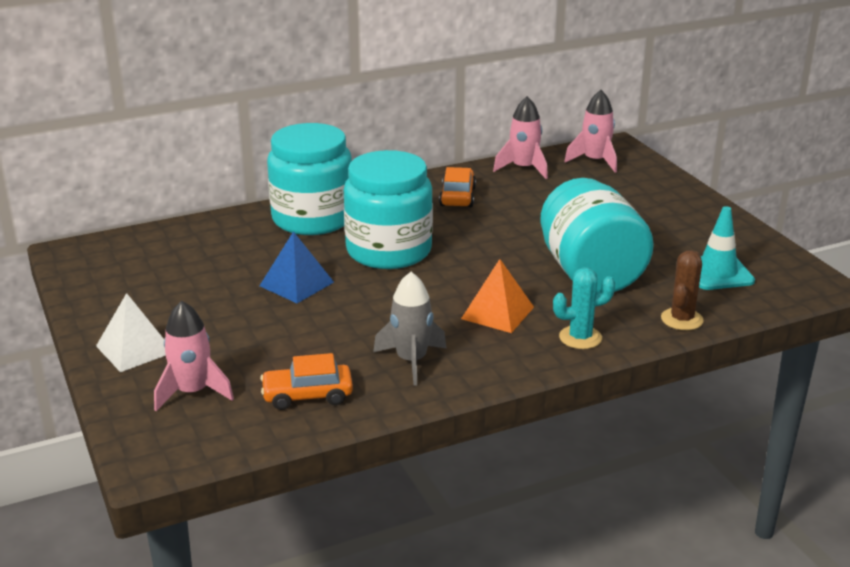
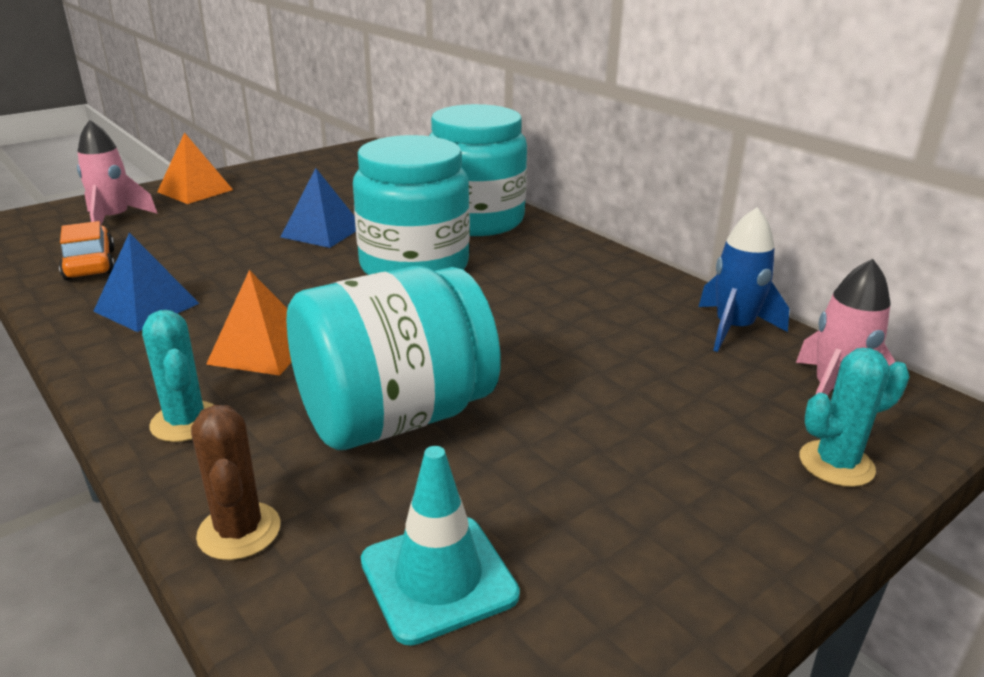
camera: 75 degrees right, 0 degrees up
(134, 349) = (195, 190): white pyramid -> orange pyramid
(411, 361) = (146, 307): grey rocket -> blue pyramid
(457, 197) = (592, 290): orange car -> none
(523, 168) = (733, 328): pink rocket -> blue rocket
(651, 176) = (836, 464): none -> turquoise cactus
(682, 319) = (239, 531): brown cactus -> brown cactus turned 60 degrees clockwise

